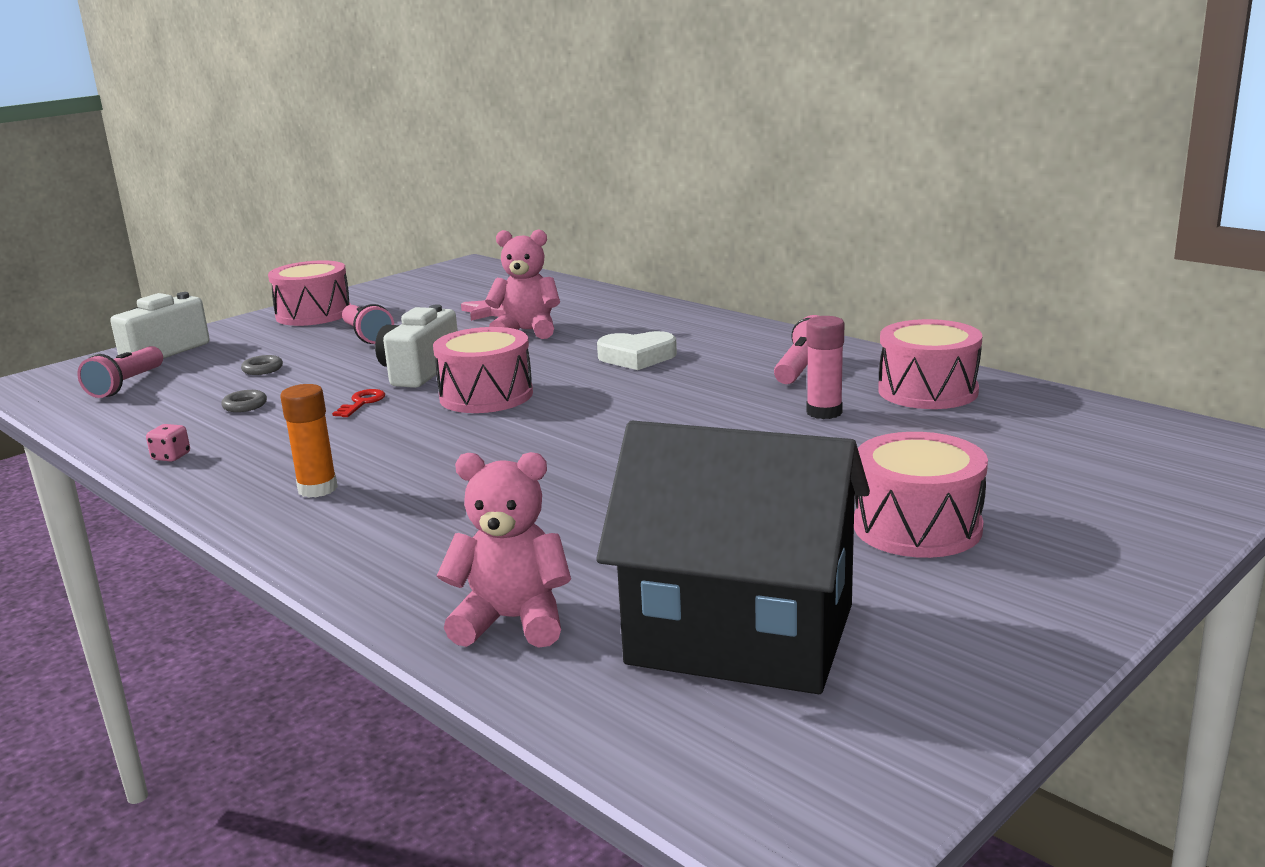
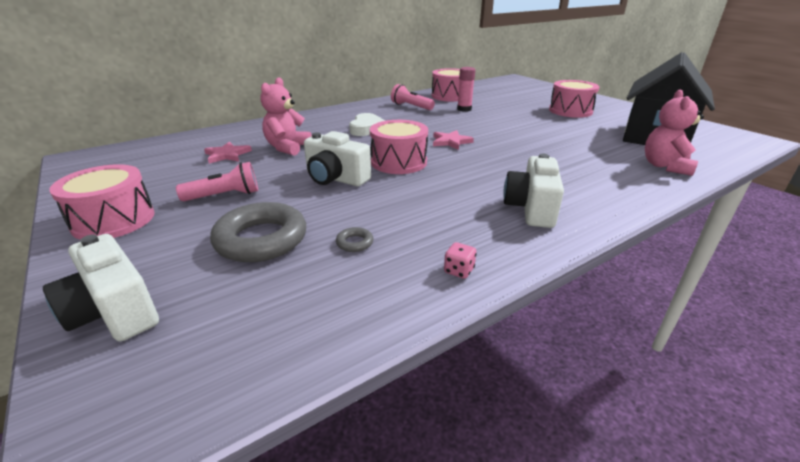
camera: 80 degrees left, 10 degrees up
(126, 385) = (221, 326): pink flashlight -> none
(262, 369) = (261, 239): grey ring -> grey ring, size x2.46
(317, 489) = (531, 208): orange glue stick -> white camera
(362, 403) = (384, 196): red key -> none
(595, 419) = (451, 142): none -> pink star

